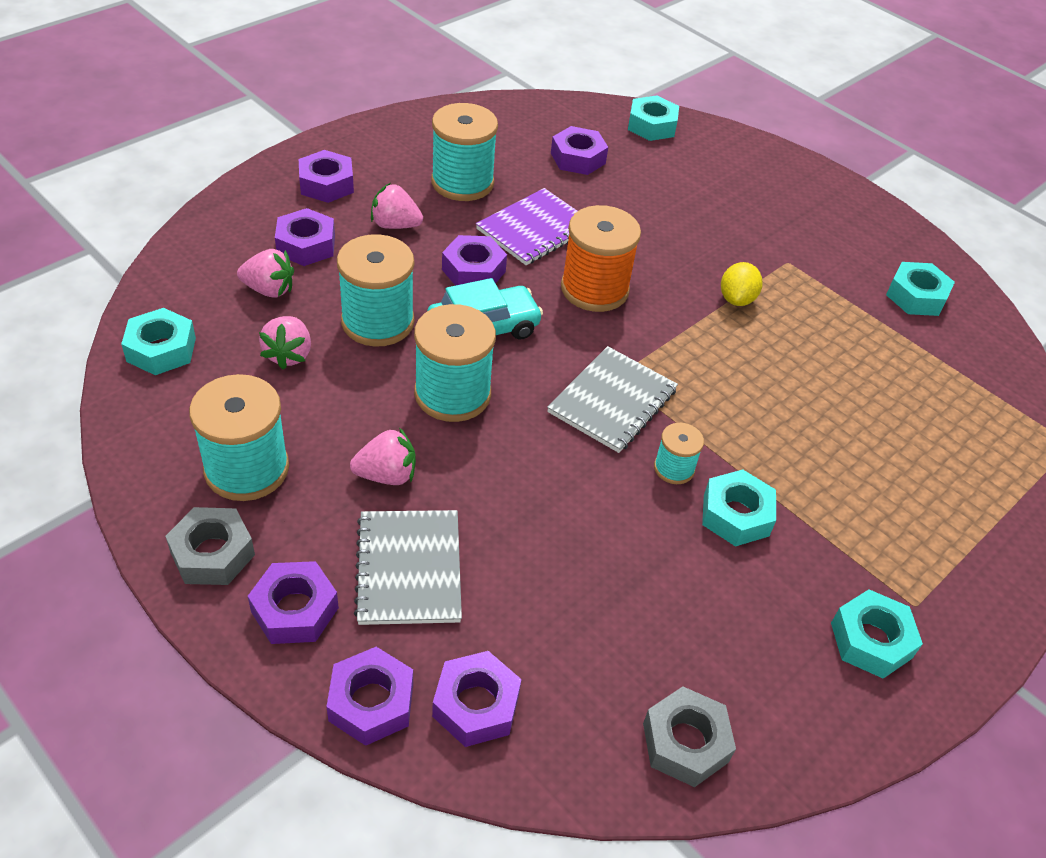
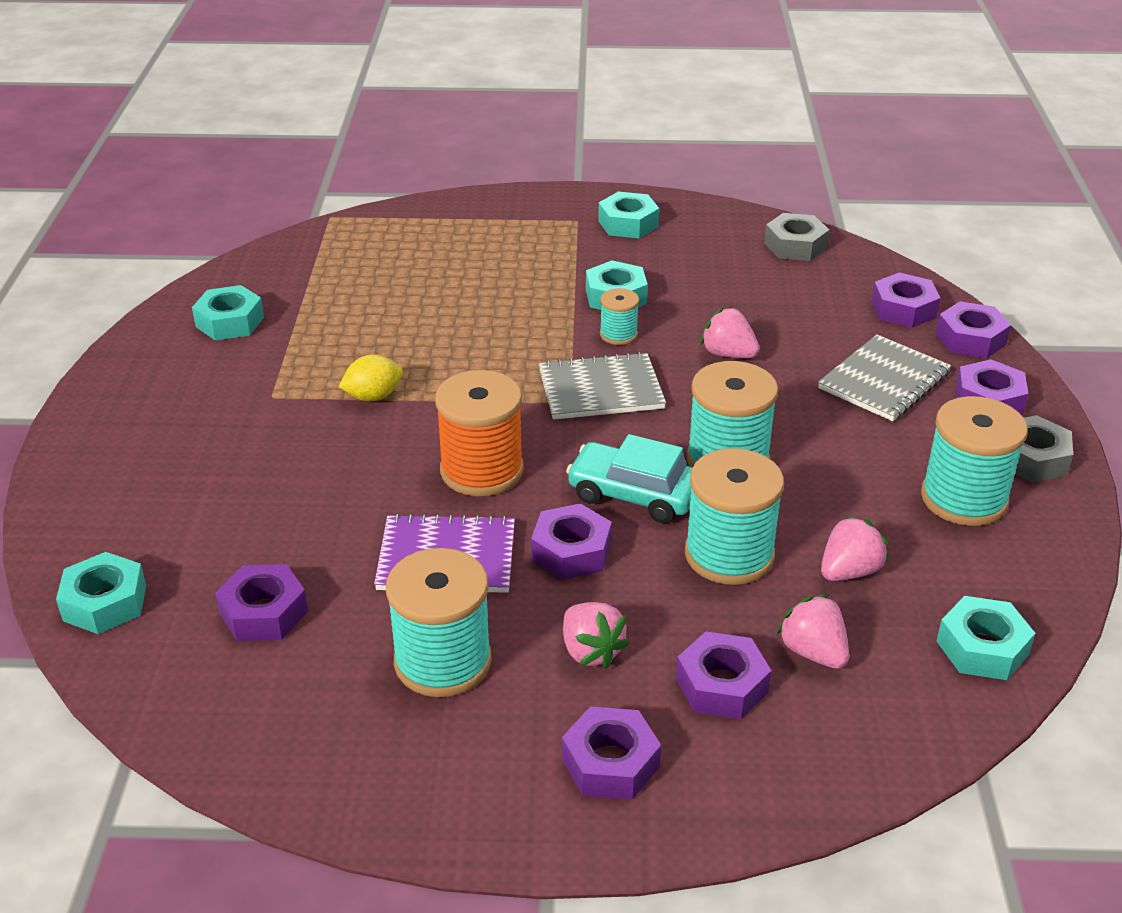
camera: 130 degrees left, 10 degrees down
(387, 475) = (846, 437): pink strawberry -> pink strawberry (728, 354)

